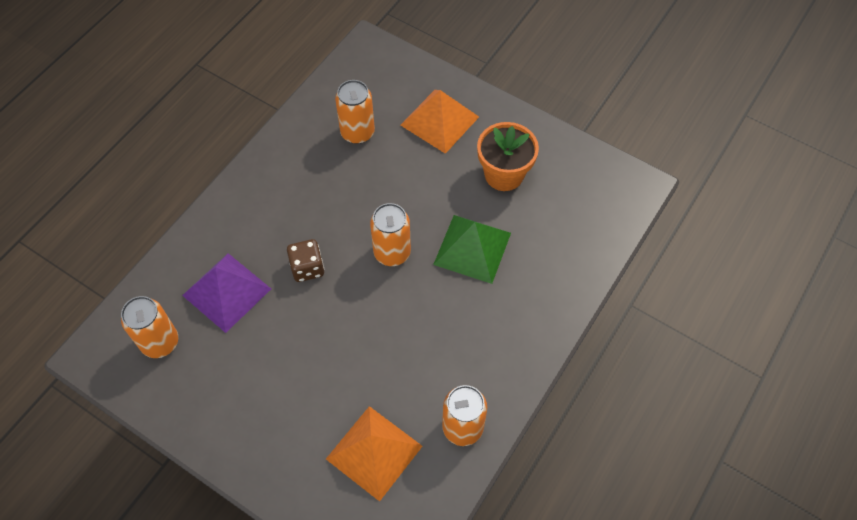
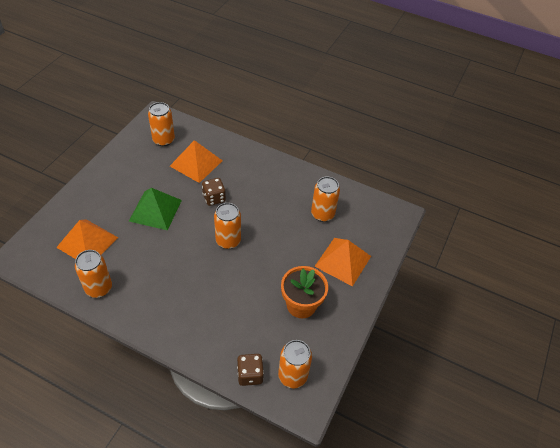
camera: 80 degrees right, 10 degrees down
(226, 291) = (196, 163): purple pyramid -> orange pyramid
(472, 248) = (235, 287): green pyramid -> green pyramid (155, 210)
(600, 239) = (250, 374): none -> brown dice
(601, 194) = (292, 376): none -> orange can

